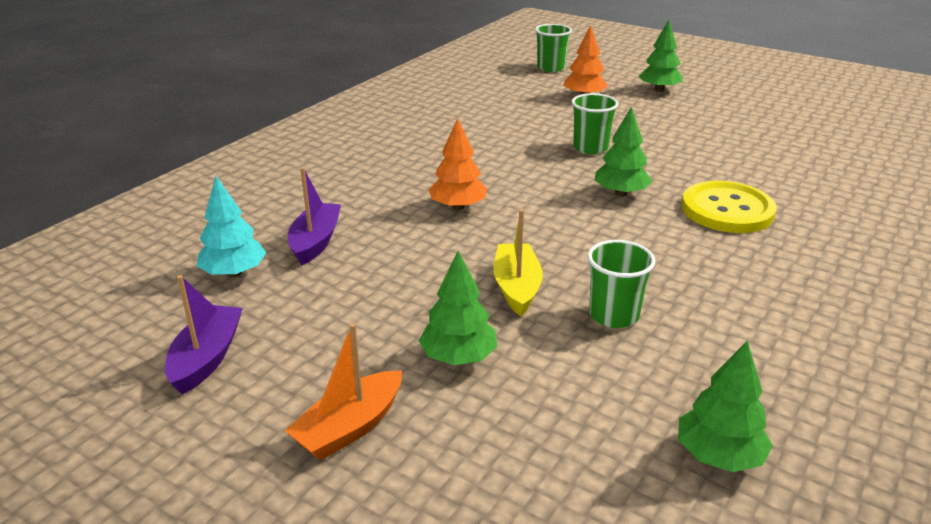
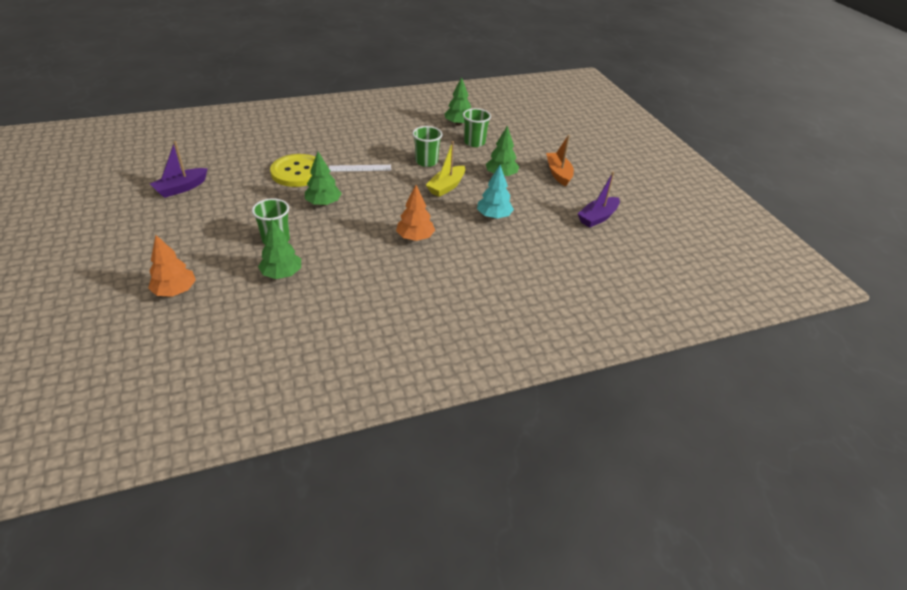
camera: 145 degrees left, 10 degrees up
(234, 273) = (566, 253): turquoise tree -> turquoise tree (494, 216)
(315, 242) = (512, 252): purple boat -> purple boat (181, 188)
(349, 427) = (558, 174): orange boat -> orange boat turned 90 degrees counterclockwise
(551, 68) = (108, 352): green cup -> green cup (474, 142)
(659, 90) = (113, 267): green tree -> green tree (282, 274)
(676, 253) = (360, 168): none -> white ruler

